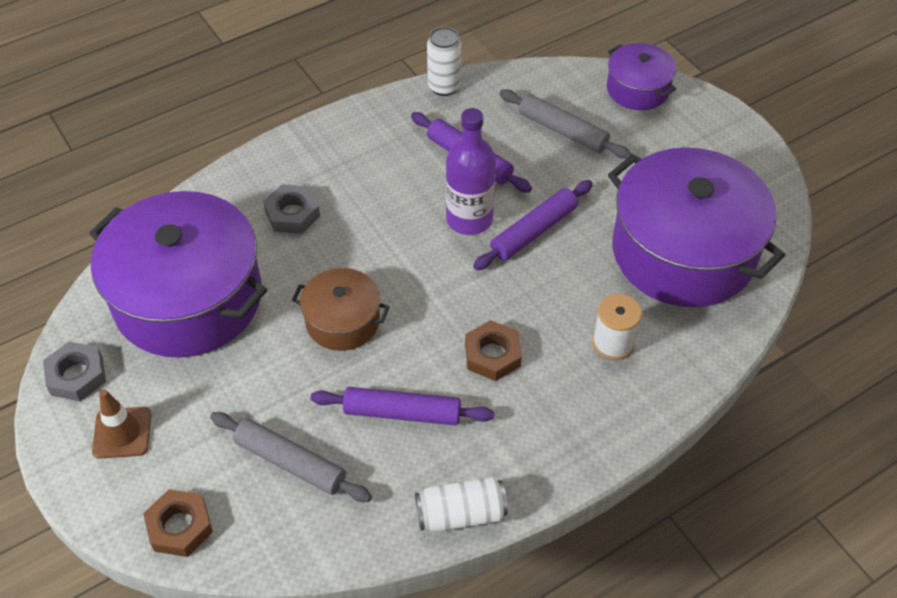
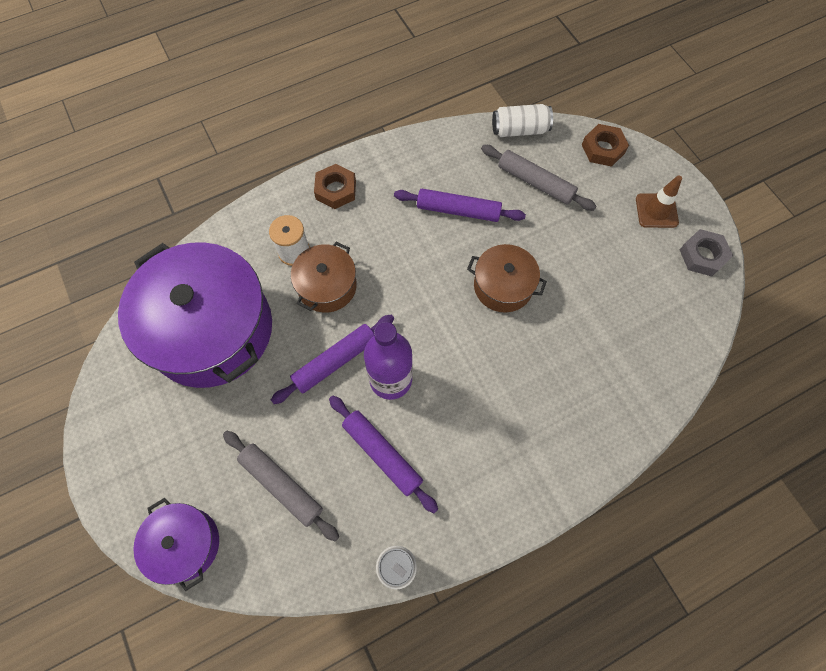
camera: 175 degrees left, 15 degrees up
(188, 298) = (631, 316): purple pot -> none
(292, 214) = (552, 399): grey nut -> none
(461, 514) = (423, 143): white can -> white can (519, 130)
(492, 355) = (388, 249): brown nut -> brown nut (336, 190)
(561, 306) = (327, 286): none -> brown pot

